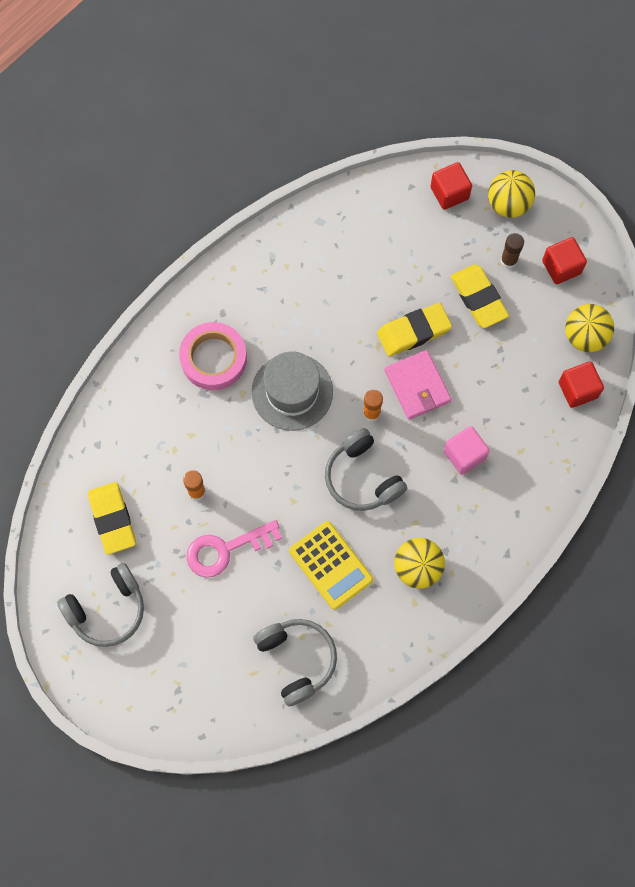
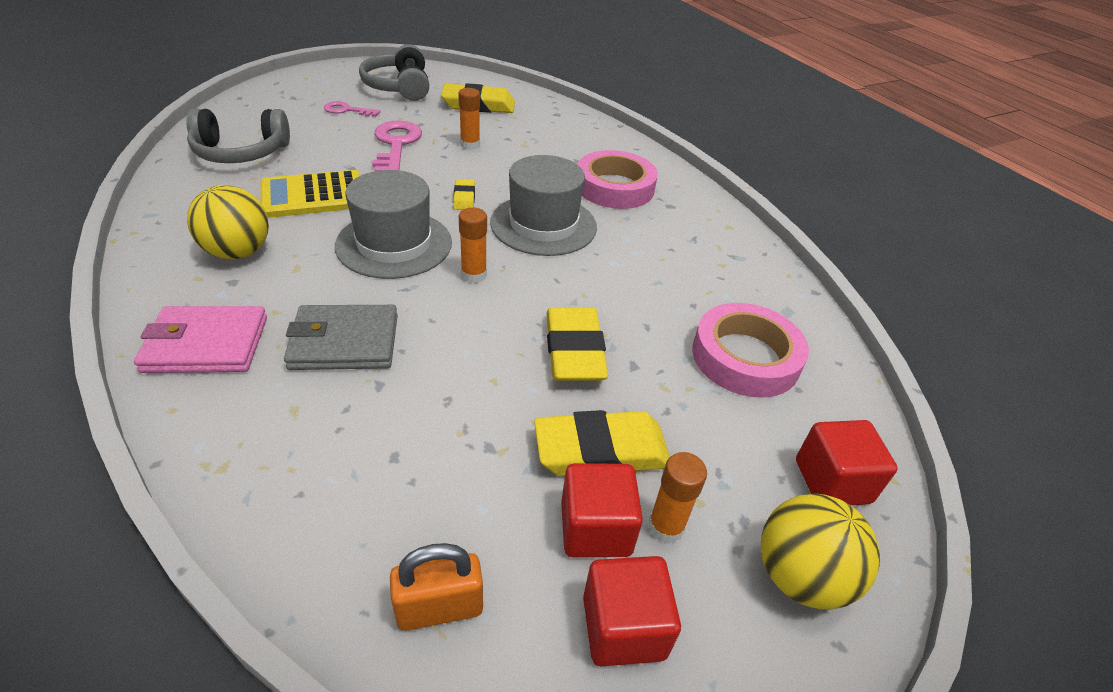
camera: 105 degrees right, 30 degrees down
(181, 626) = (347, 110): none -> pink key
(282, 459) = (464, 198): none -> yellow eraser
(362, 477) = (394, 244): grey headphones -> grey hat
(376, 241) = (745, 357): none -> pink tape
(417, 386) = (485, 327): pink wallet -> pink wallet (206, 344)
(464, 455) = (344, 342): pink cube -> grey wallet
(508, 261) = (665, 527): brown glue stick -> orange glue stick
(577, 390) = (336, 543): red cube -> red cube (595, 528)
(585, 336) = (439, 608): yellow ball -> orange padlock

